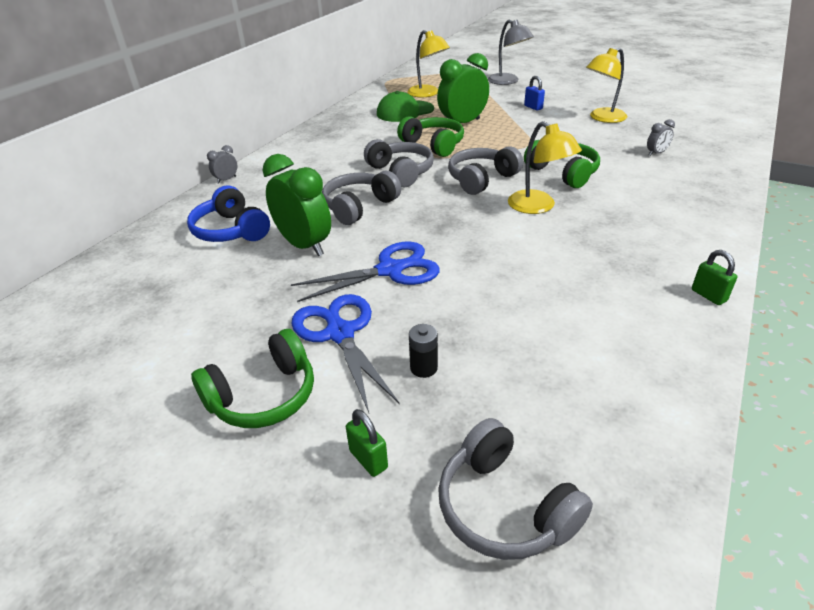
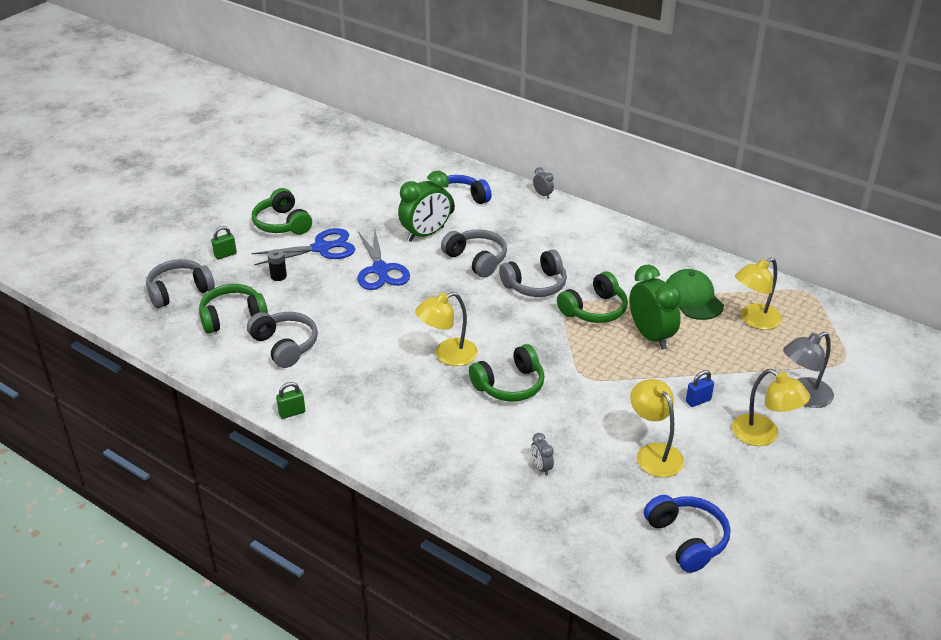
camera: 95 degrees right, 0 degrees up
(481, 179) = (509, 330): grey headphones -> grey headphones (285, 346)
(549, 401) = (232, 317): none -> green headphones
(556, 90) = (763, 435): none -> yellow lamp
(677, 107) = (687, 539): none -> blue headphones

